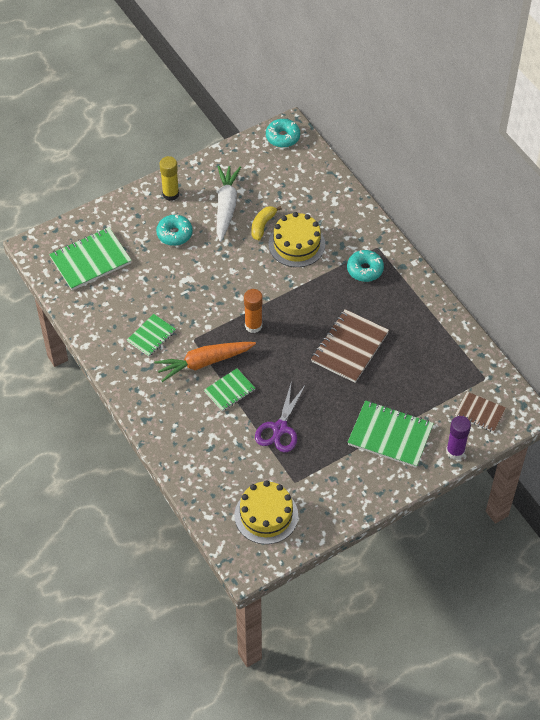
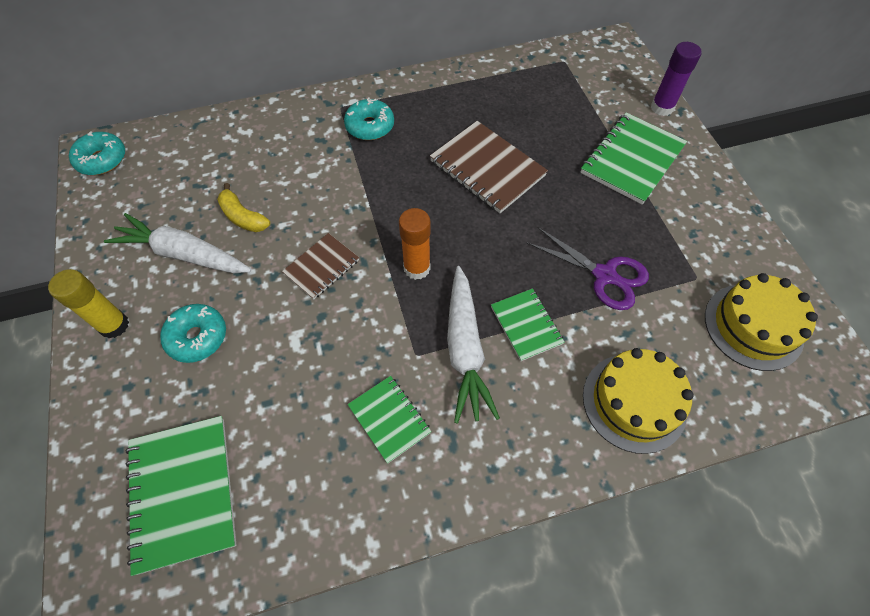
camera: 75 degrees left, 5 degrees up
(204, 362) = (465, 349): orange carrot -> white carrot
(296, 244) = (296, 186): yellow cake -> yellow cake (634, 402)
(480, 413) = (611, 76): brown notebook -> brown notebook (321, 267)

